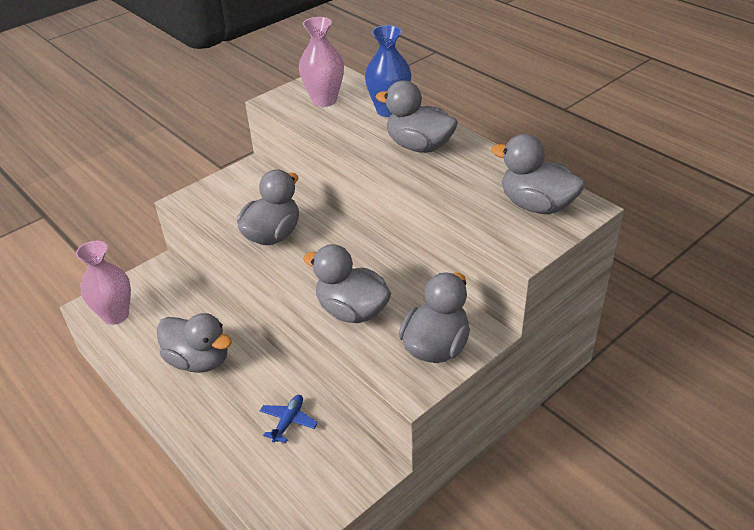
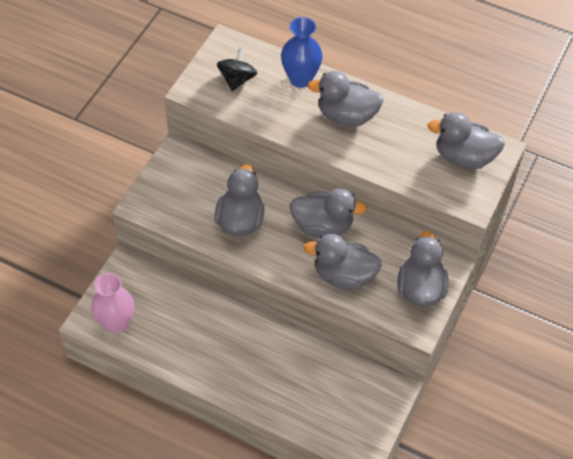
camera: 25 degrees left, 15 degrees up
(199, 360) = (215, 343): grey duck -> grey duck (323, 226)
(288, 421) = (316, 372): blue plane -> none
(324, 100) = (237, 79): pink vase -> black spinning top

